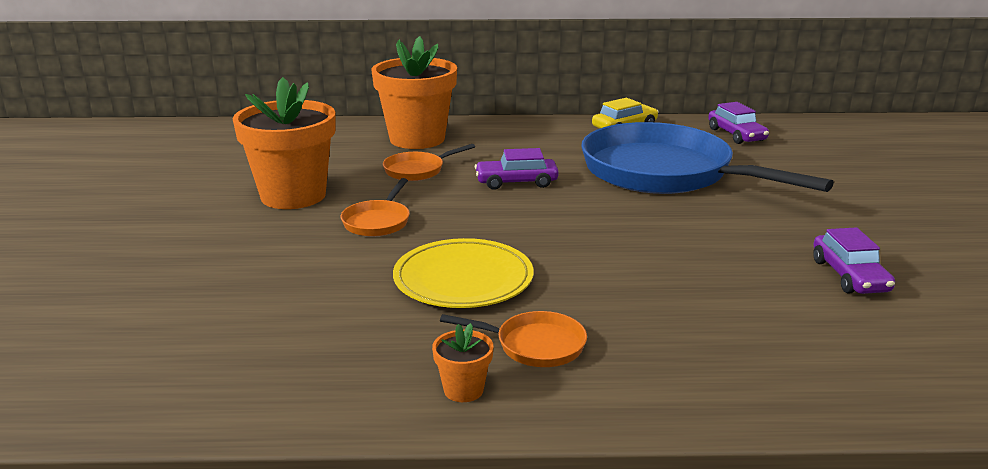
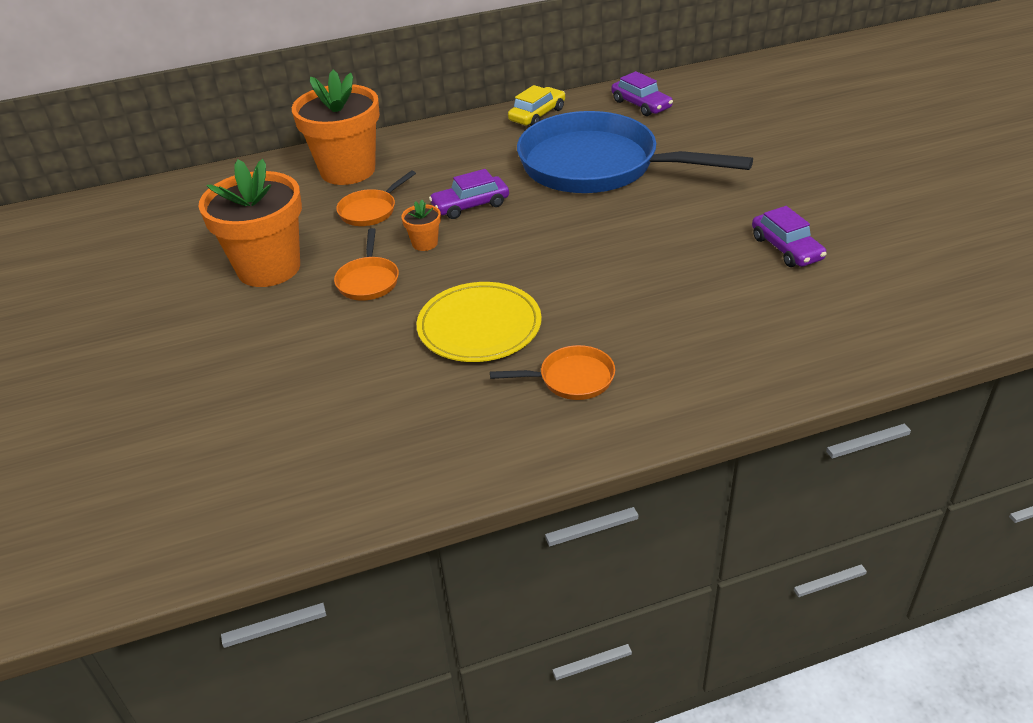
camera: 15 degrees left, 15 degrees up
(463, 390) = (537, 435): orange flower pot -> orange flower pot (425, 243)

